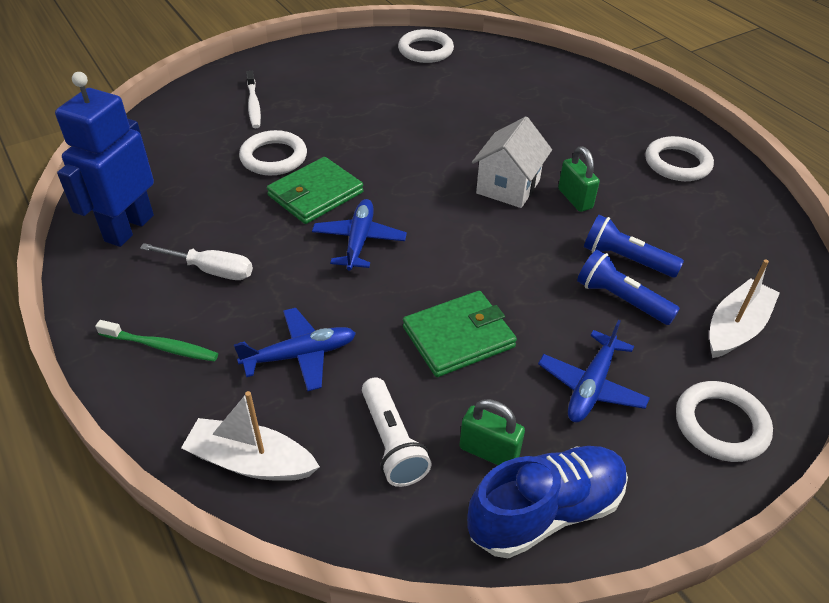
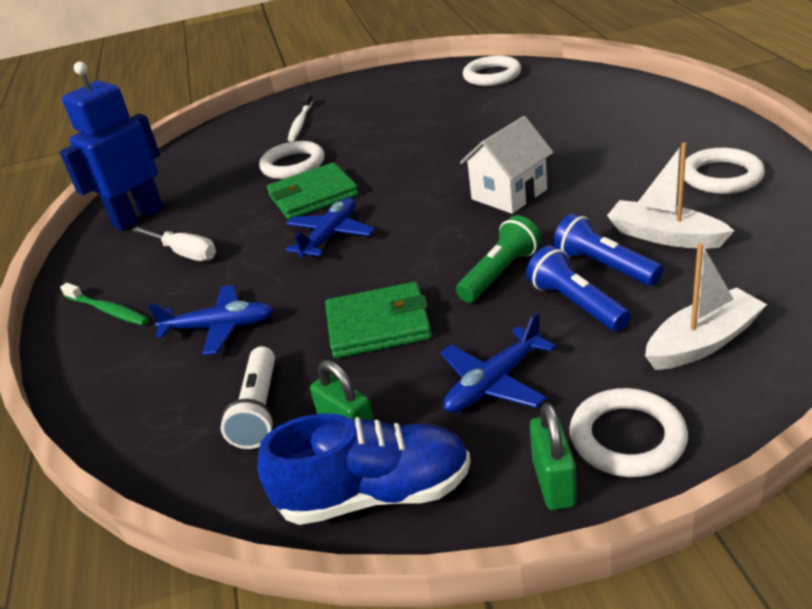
camera: 25 degrees right, 10 degrees down
(251, 461) = (125, 410): white boat -> white boat (664, 236)
(541, 273) = (499, 273): none -> green flashlight
(575, 199) = (577, 207): green padlock -> green padlock (554, 483)

